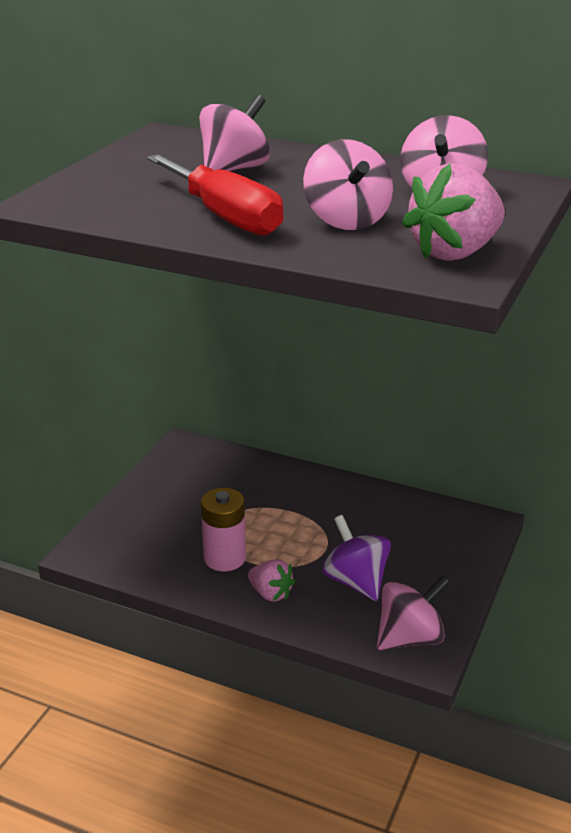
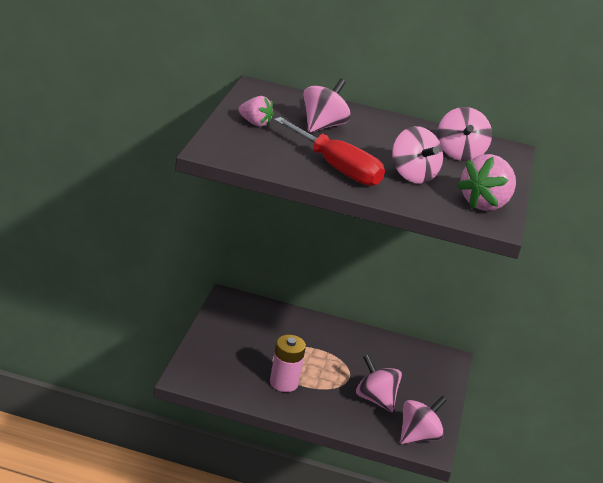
camera: 15 degrees left, 0 degrees up
(271, 593) = (322, 407): pink strawberry -> pink strawberry (255, 123)
(356, 581) = (375, 399): purple spinning top -> pink spinning top

